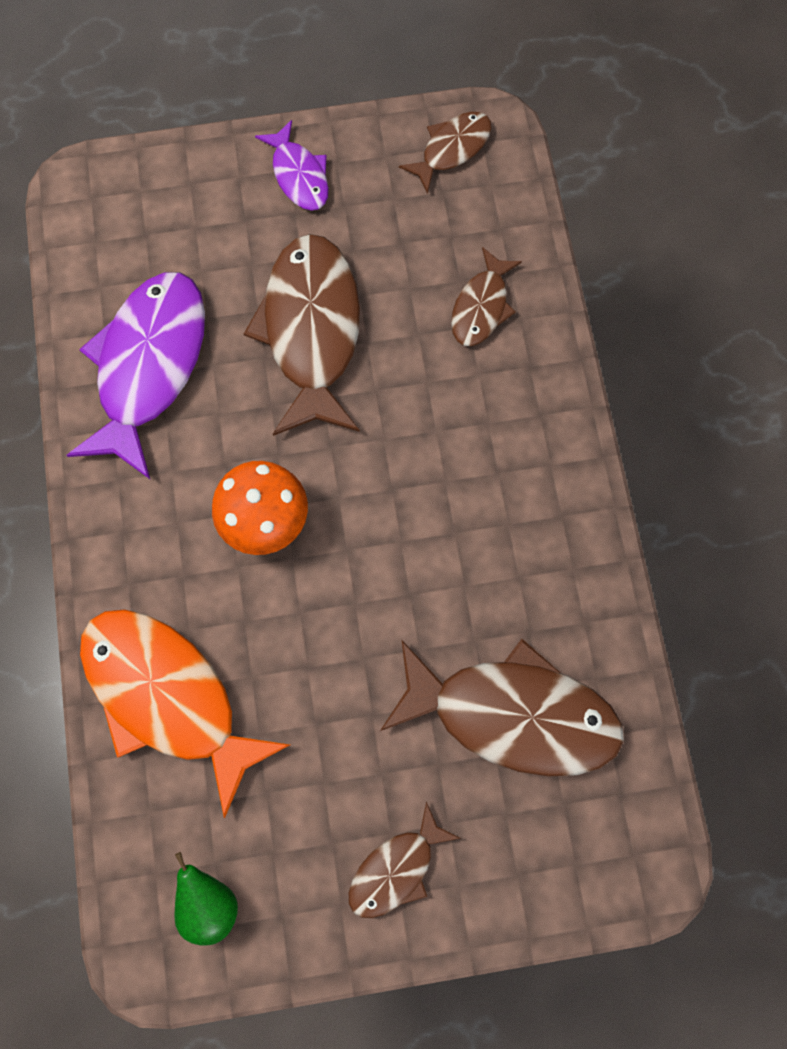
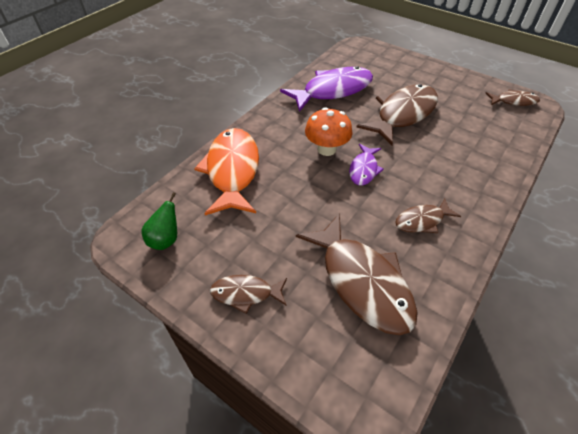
camera: 45 degrees right, 25 degrees down
(299, 175) = (441, 78): purple fish -> purple fish (364, 169)
(481, 307) = (484, 146): brown fish -> brown fish (422, 221)

